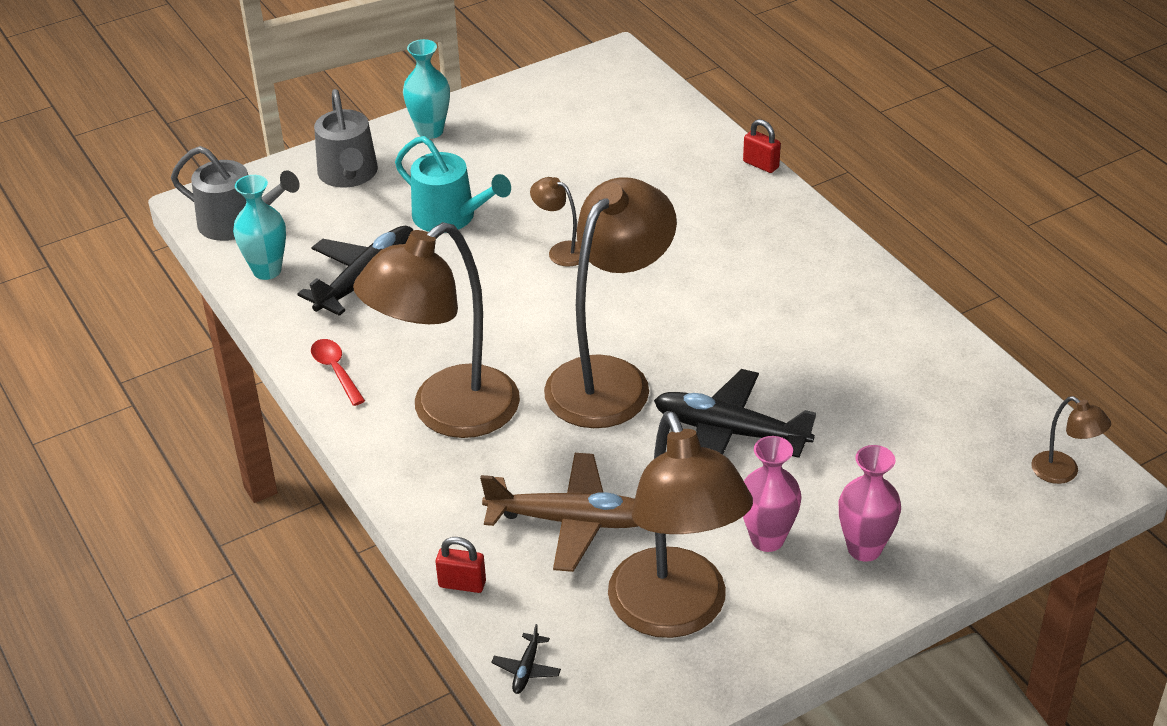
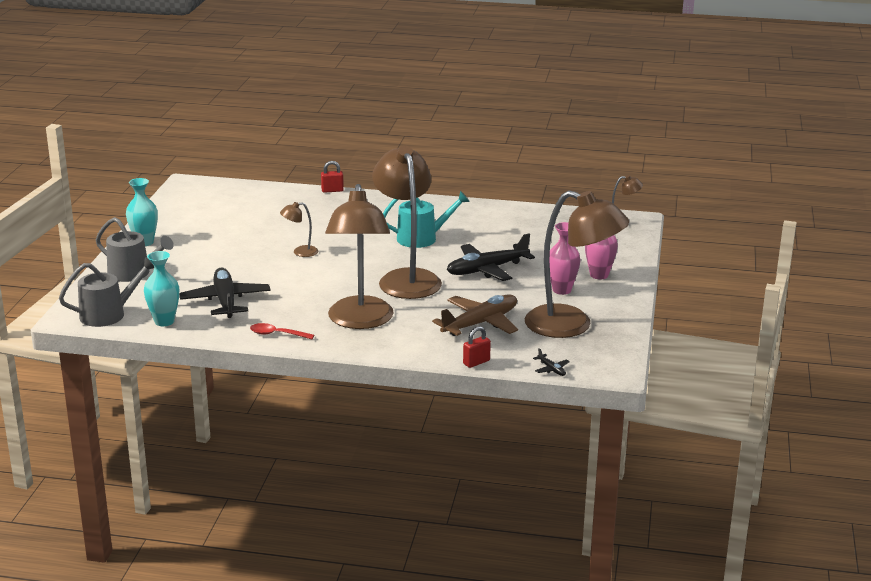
camera: 50 degrees left, 15 degrees down
(450, 217) = (221, 264): turquoise watering can -> turquoise watering can (422, 238)

